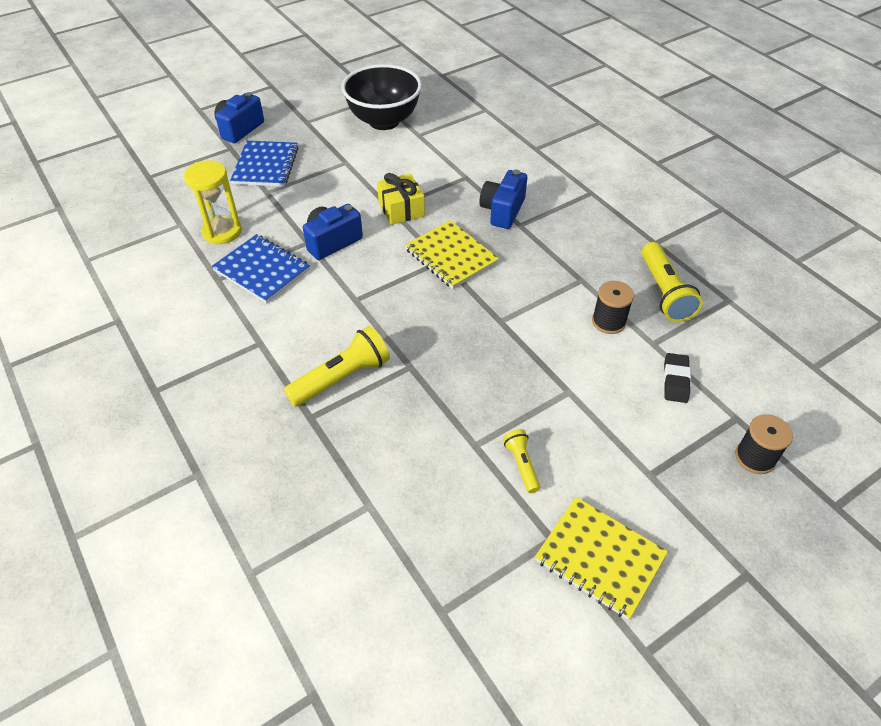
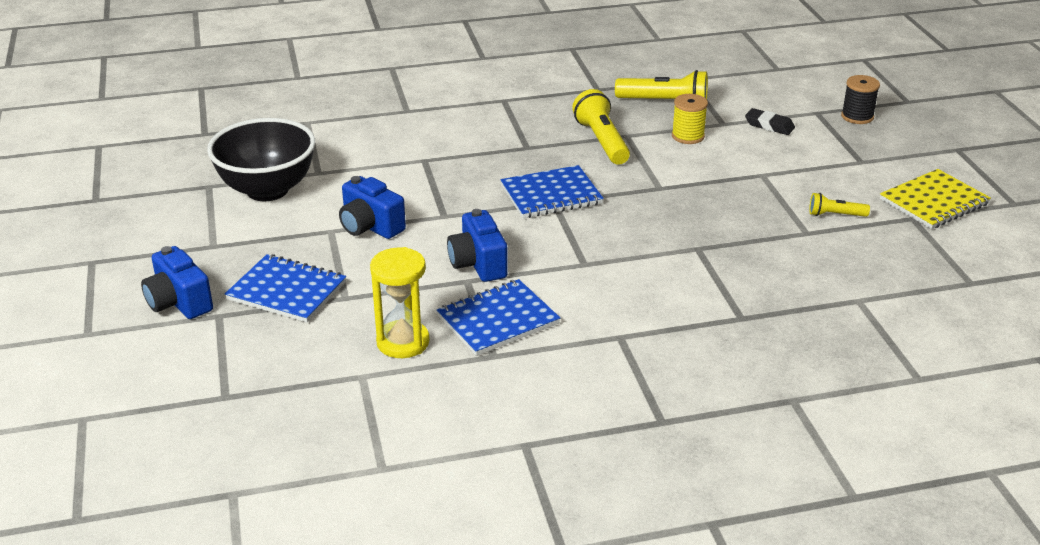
camera: 70 degrees left, 15 degrees down
(341, 378) = (696, 290): yellow flashlight -> yellow flashlight (602, 141)
(401, 209) = (451, 209): yellow gift -> none
(451, 256) = (551, 195): yellow notebook -> blue notebook
(502, 211) = (498, 152): blue camera -> blue camera (370, 226)
(608, 321) = (688, 136): black spool -> yellow spool

